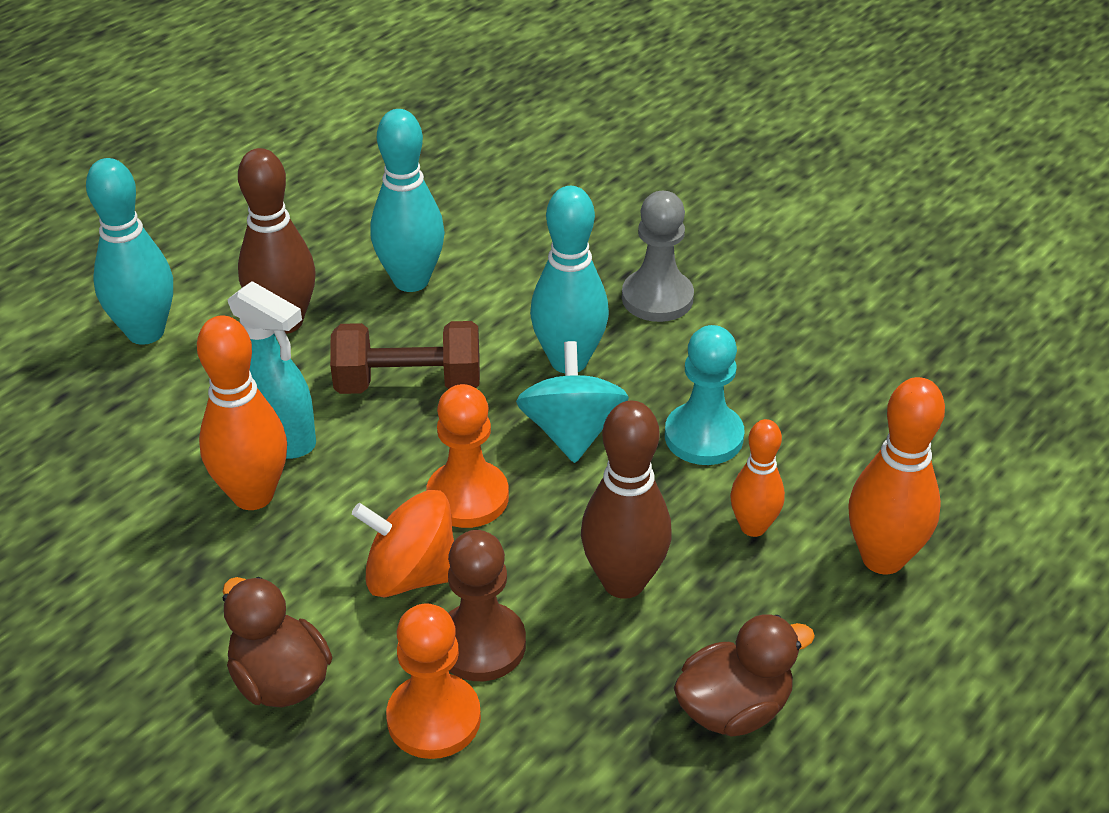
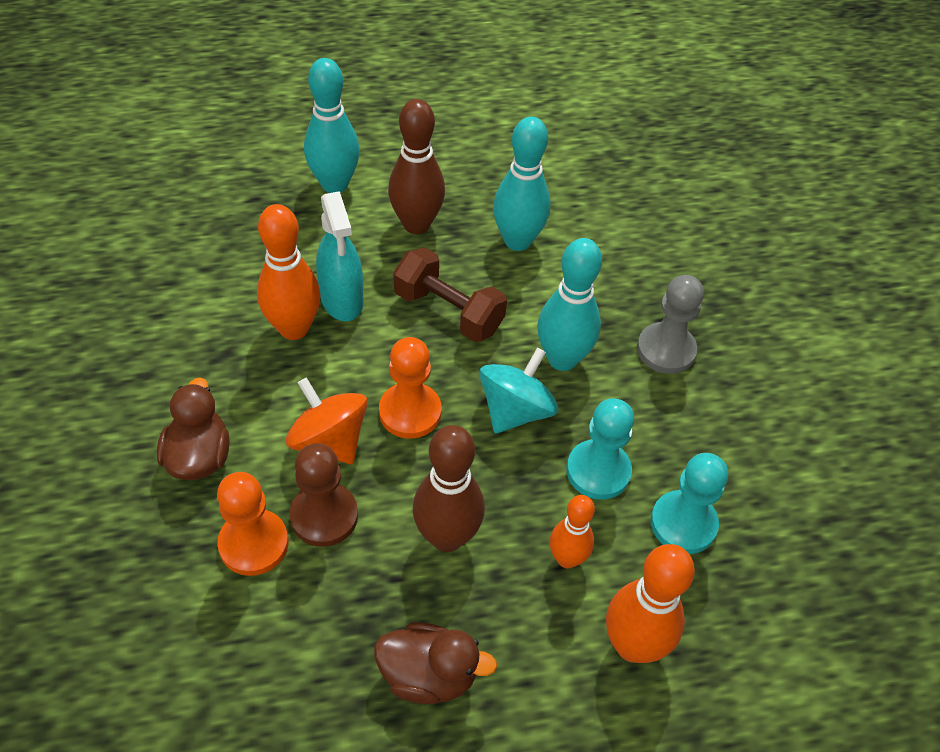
camera: 35 degrees right, 10 degrees up
(822, 433) = (683, 523): none -> turquoise pawn

